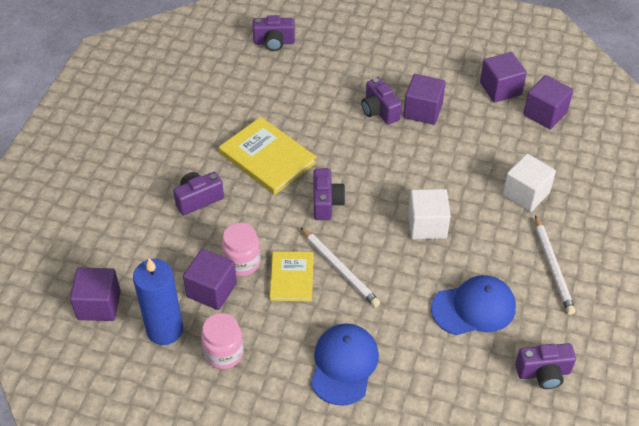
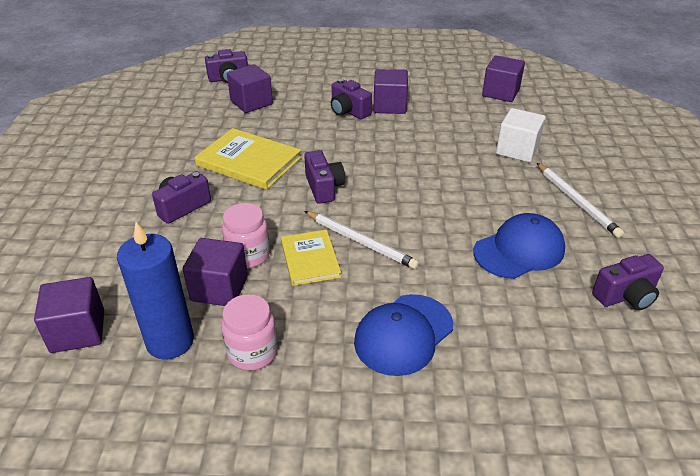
camera: 15 degrees left, 10 degrees down
(344, 365) = (403, 334): blue cap -> blue cap turned 135 degrees counterclockwise
(427, 225) = (435, 189): white cube -> none
(500, 89) = (452, 82): purple cube -> purple cube (251, 103)

